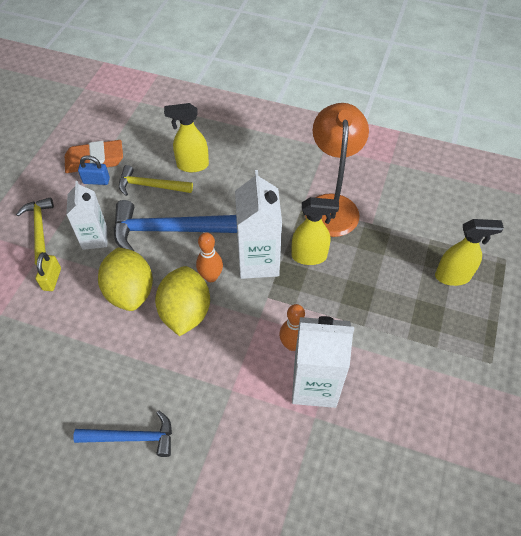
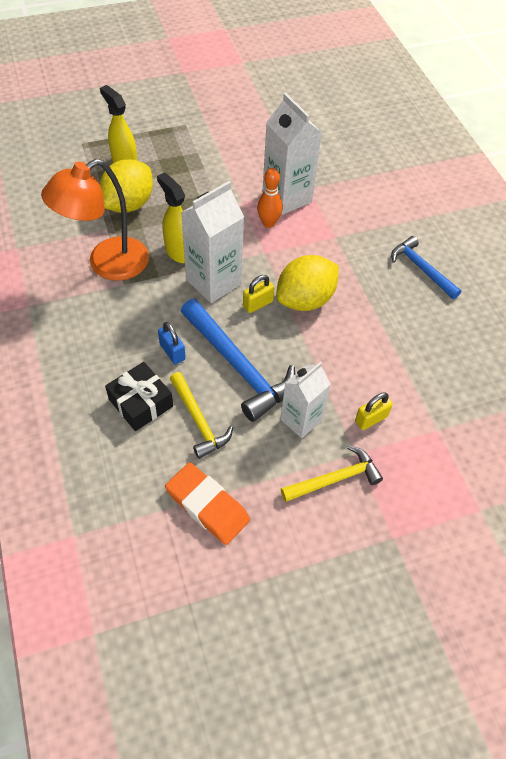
camera: 130 degrees left, 0 degrees up
(40, 229) = (335, 479): yellow hammer -> yellow hammer turned 150 degrees counterclockwise
(96, 181) = (234, 478): blue padlock -> blue padlock (172, 352)
(130, 291) = (324, 350): yellow lemon -> yellow lemon (128, 204)
(192, 165) = (141, 402): yellow spray bottle -> black gift
(211, 277) = (258, 304): orange bowling pin -> yellow padlock

